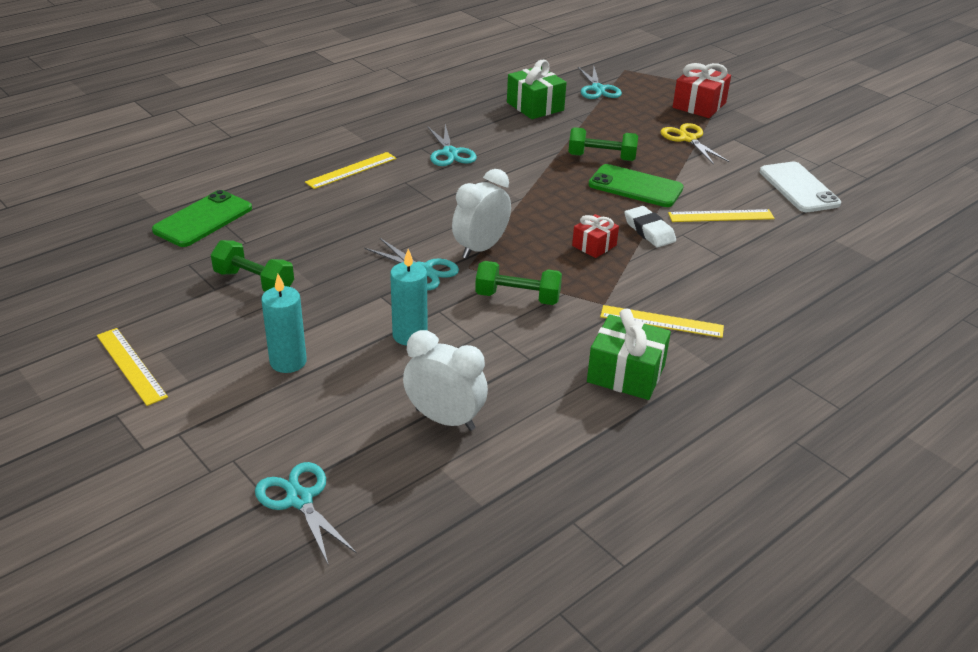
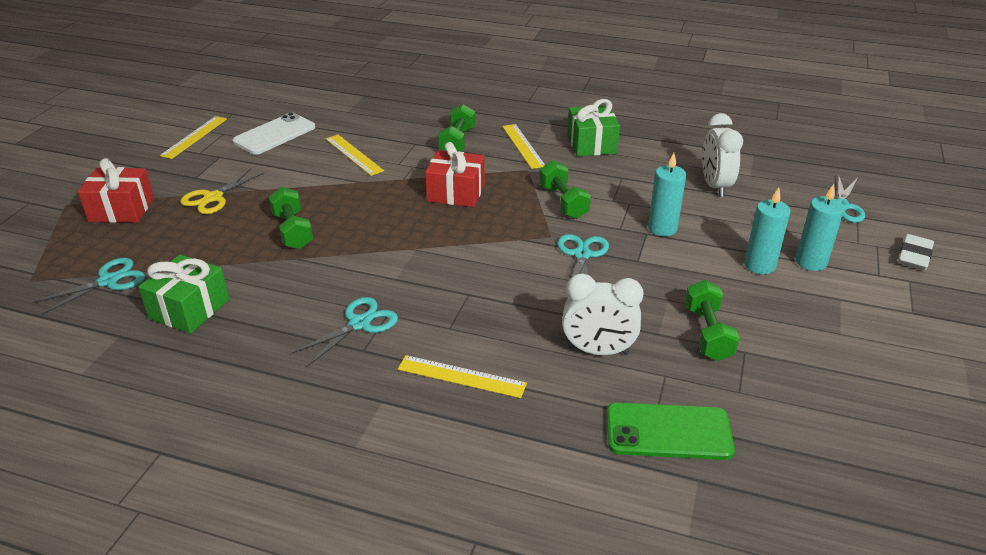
camera: 120 degrees left, 0 degrees up
(131, 365) = (873, 336): yellow ruler -> yellow ruler (194, 137)
(251, 399) = (811, 262): none -> turquoise candle
(480, 248) = (518, 240): white clock -> white clock (598, 351)
(594, 245) = (456, 193): red gift -> red gift, size x1.63
(635, 187) = (337, 200): green phone -> none
(649, 231) = (408, 176): white eraser -> white eraser (914, 256)
(705, 282) = (457, 142): none -> green dumbbell

